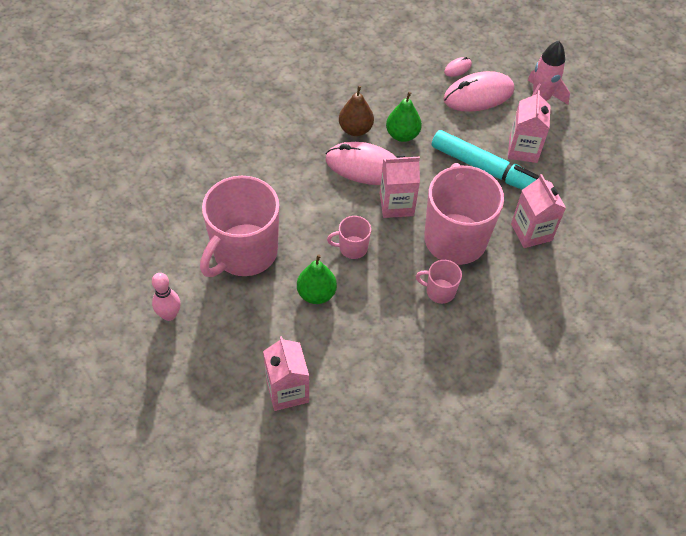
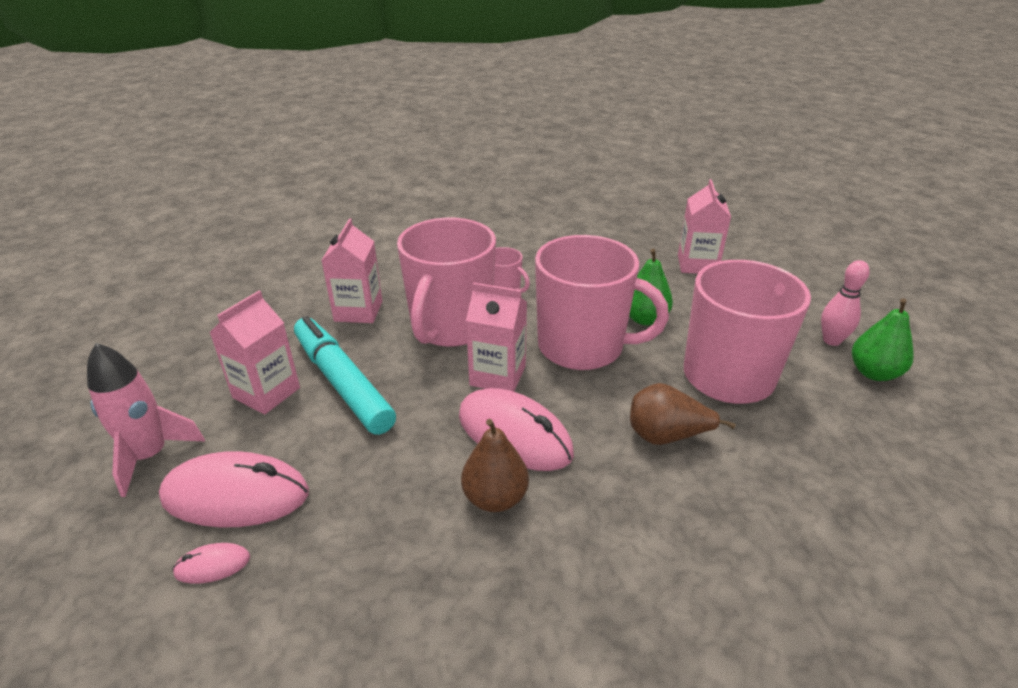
camera: 155 degrees left, 20 degrees down
(278, 191) = (666, 436): none -> brown pear
(352, 248) = (582, 347): pink mug -> pink mug, size x2.25
(402, 135) = (422, 465): green pear -> green pear (873, 373)

